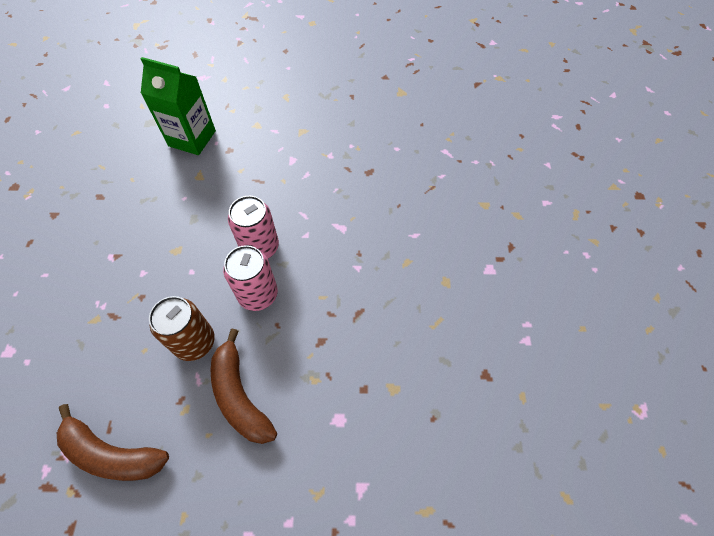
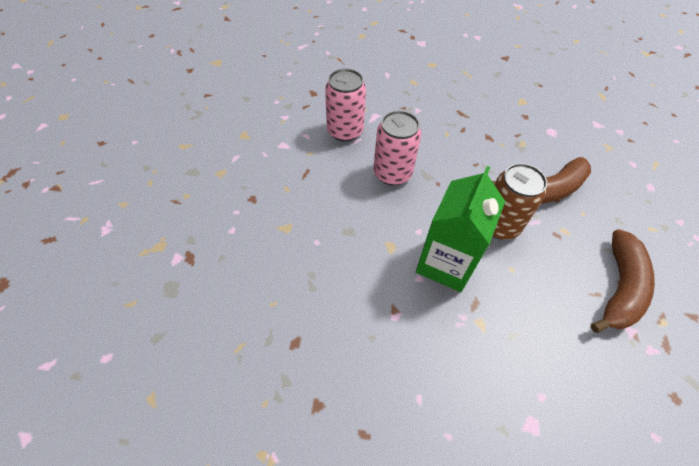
camera: 85 degrees left, 5 degrees down
(192, 138) = (220, 236): green carton -> green carton (446, 263)
(258, 294) = (445, 176): pink can -> pink can (345, 131)

